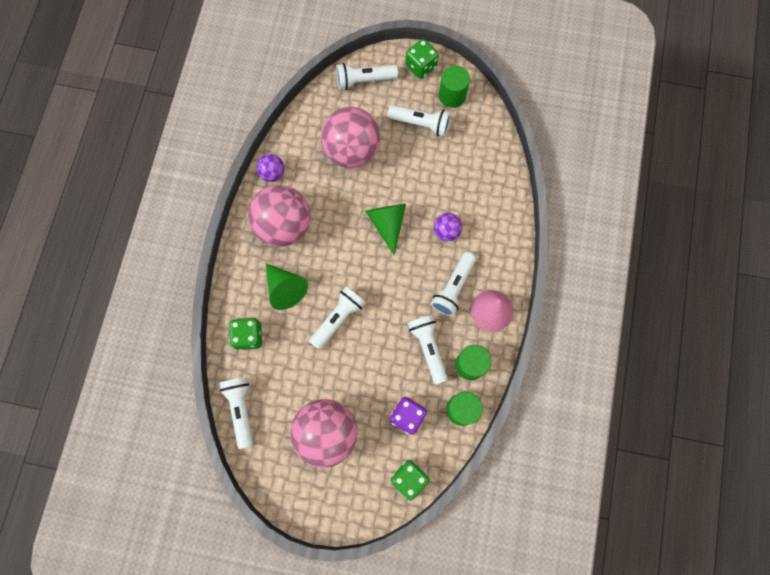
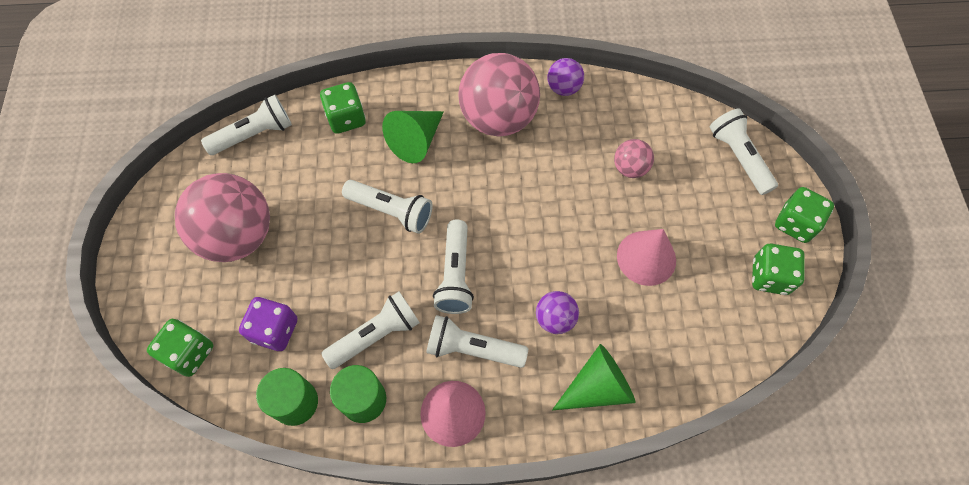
camera: 75 degrees right, 10 degrees down
(352, 150) = (630, 168): pink ball -> pink ball, size x0.47
(387, 224) = (540, 238): green cone -> green cone (597, 387)
(420, 163) = (646, 257): none -> pink cone
(421, 123) = (706, 245): white flashlight -> white flashlight (455, 275)
(452, 95) = (769, 277): green cylinder -> green dice

